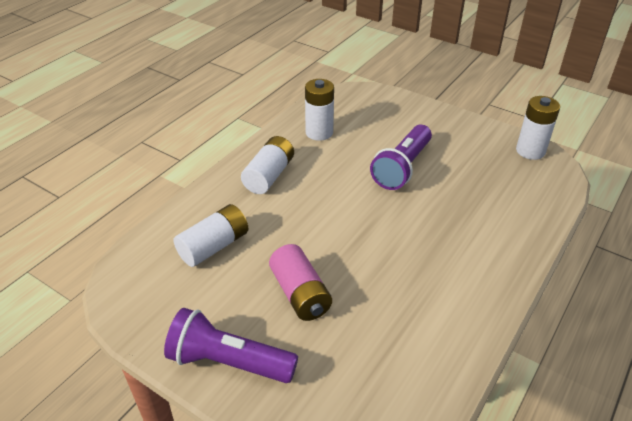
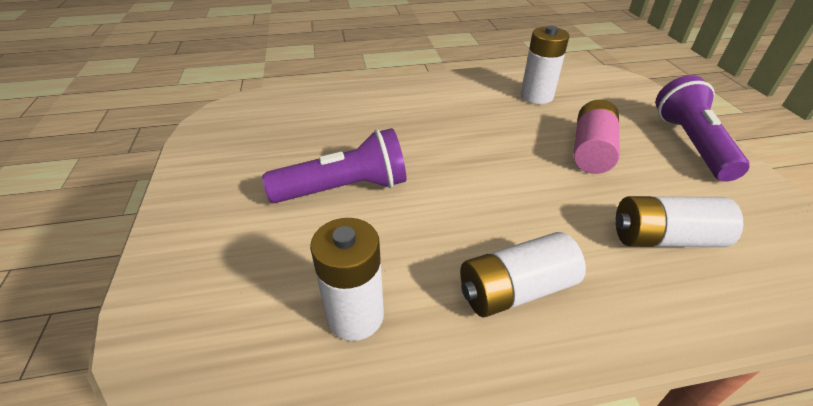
camera: 135 degrees left, 0 degrees up
(229, 362) = (691, 144): purple flashlight -> purple flashlight turned 150 degrees counterclockwise
(530, 151) = (214, 128): white battery -> white battery (536, 96)

